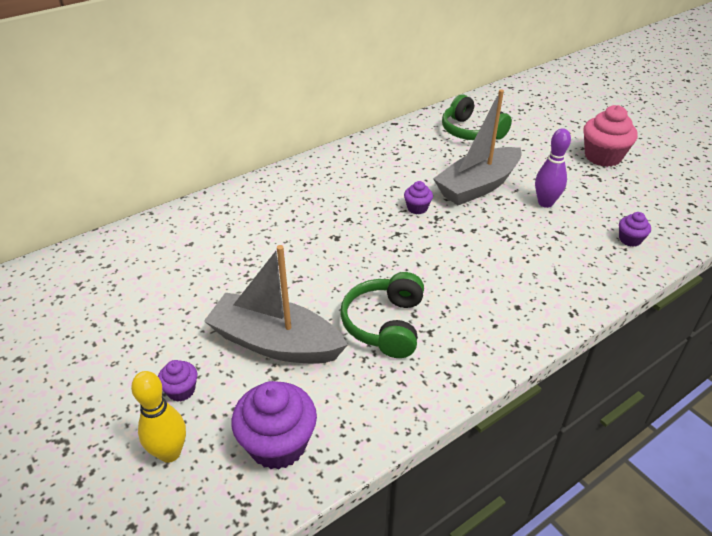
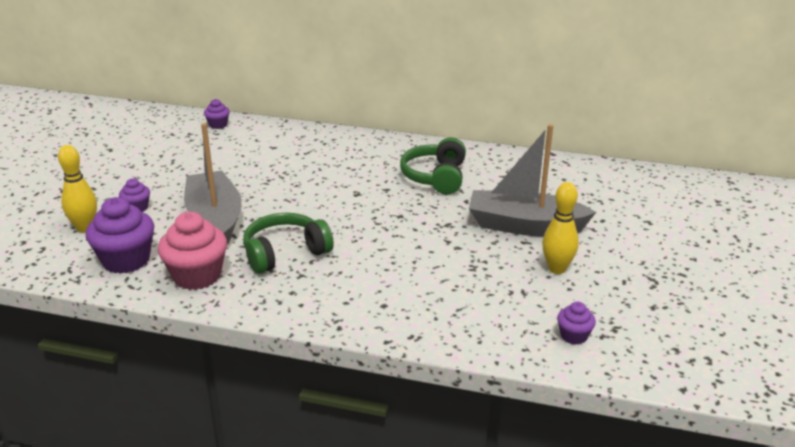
camera: 50 degrees right, 10 degrees down
(417, 208) = (446, 211): purple cupcake -> purple cupcake (218, 125)
(471, 131) = (607, 191): green headphones -> green headphones (436, 177)
(545, 203) = (557, 269): purple bowling pin -> yellow bowling pin
(602, 157) = (698, 275): pink cupcake -> pink cupcake (197, 276)

